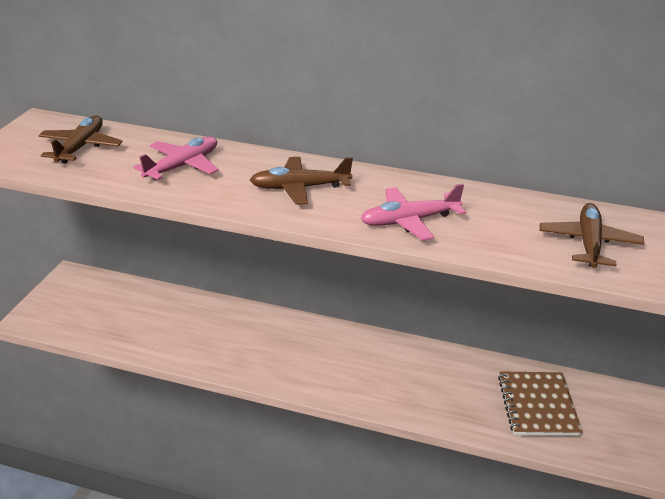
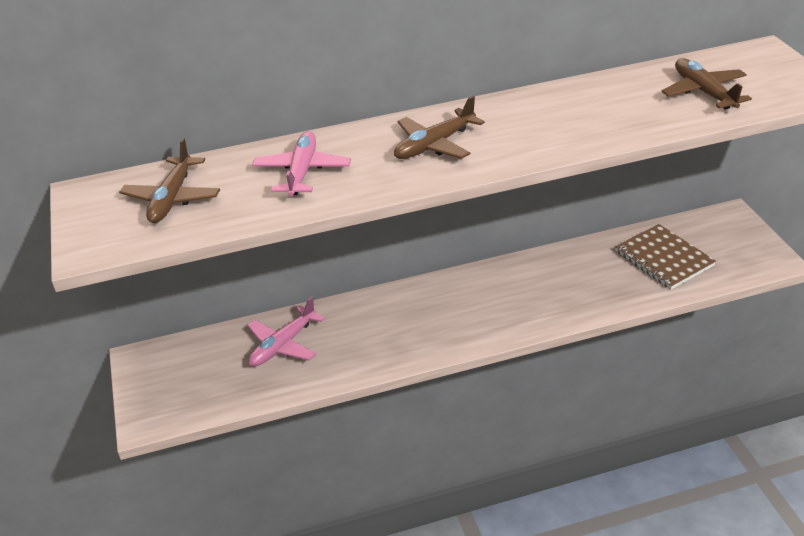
camera: 30 degrees left, 5 degrees up
(80, 147) = (172, 198): brown plane -> brown plane turned 150 degrees counterclockwise
(409, 221) = (559, 133): pink plane -> pink plane (283, 345)

